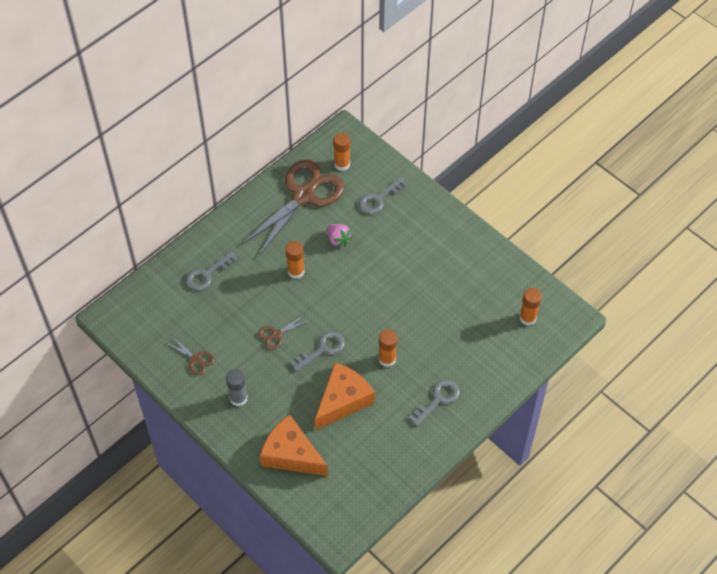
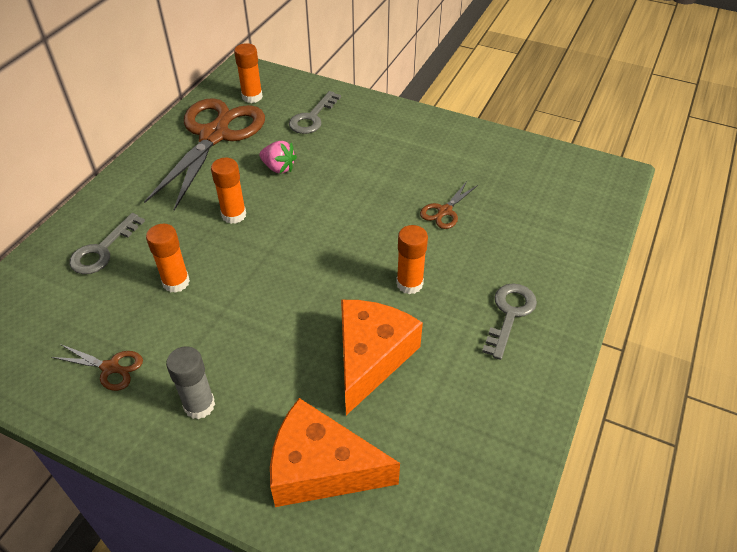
camera: 20 degrees left, 10 degrees down
(276, 334) = (232, 297): brown scissors -> brown scissors (444, 211)
(322, 349) = (309, 297): grey key -> none
(527, 318) = (564, 188): orange glue stick -> orange glue stick (176, 282)

